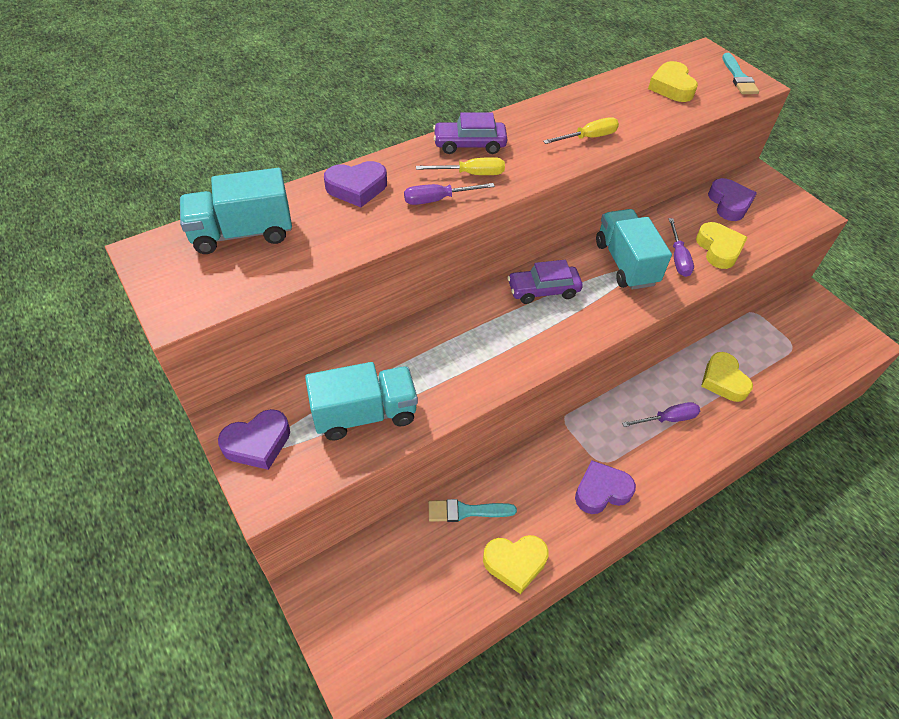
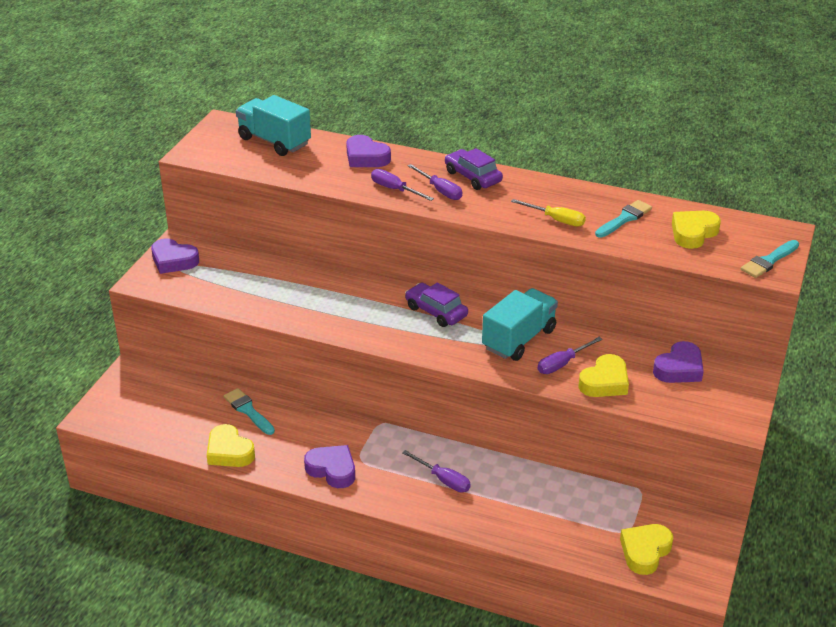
camera: 55 degrees right, 15 degrees down
(365, 414) = (236, 287): turquoise truck -> none
(471, 174) = (440, 190): yellow screwdriver -> purple screwdriver
(620, 105) = (624, 219): none -> turquoise brush
(723, 380) = (526, 498): yellow heart -> yellow heart (645, 551)

